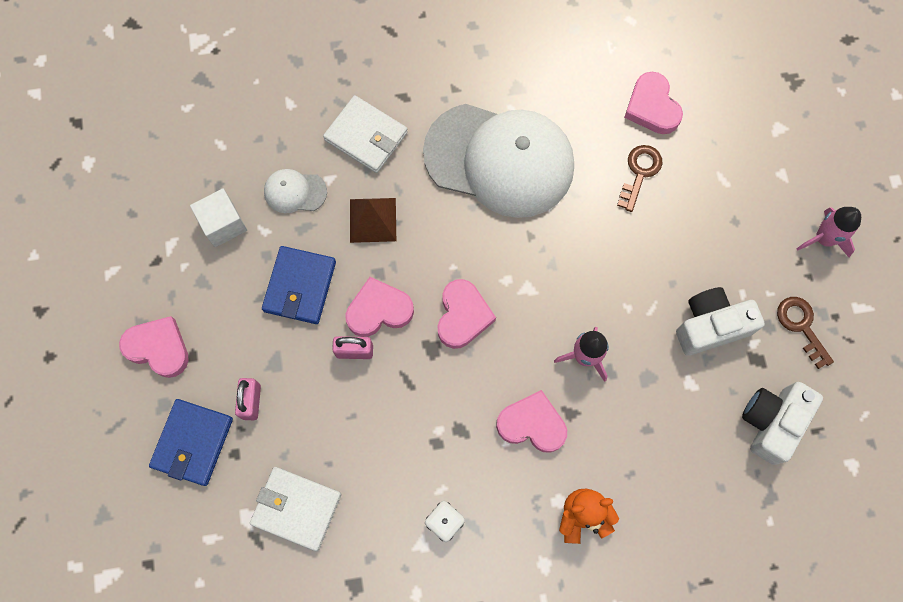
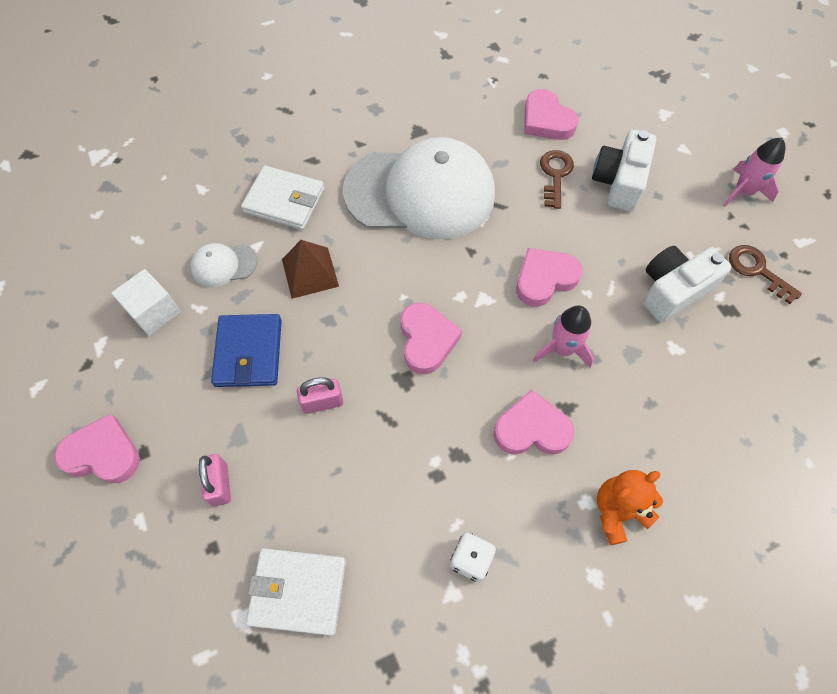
camera: 15 degrees left, 10 degrees down
(192, 443) = (160, 548): blue wallet -> none
(379, 310) = (338, 355): pink heart -> pink heart (544, 279)
(772, 422) = (768, 365): white camera -> white camera (619, 182)

